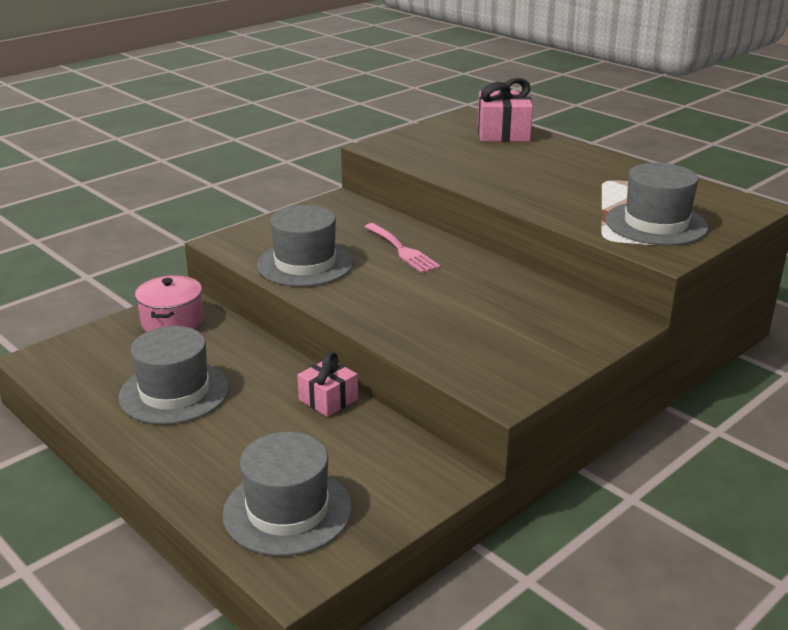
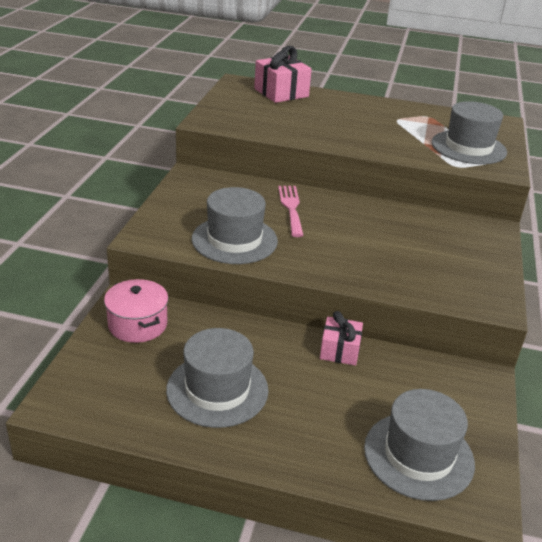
camera: 35 degrees left, 5 degrees up
(402, 250) = (291, 208): pink fork -> pink fork turned 120 degrees counterclockwise

